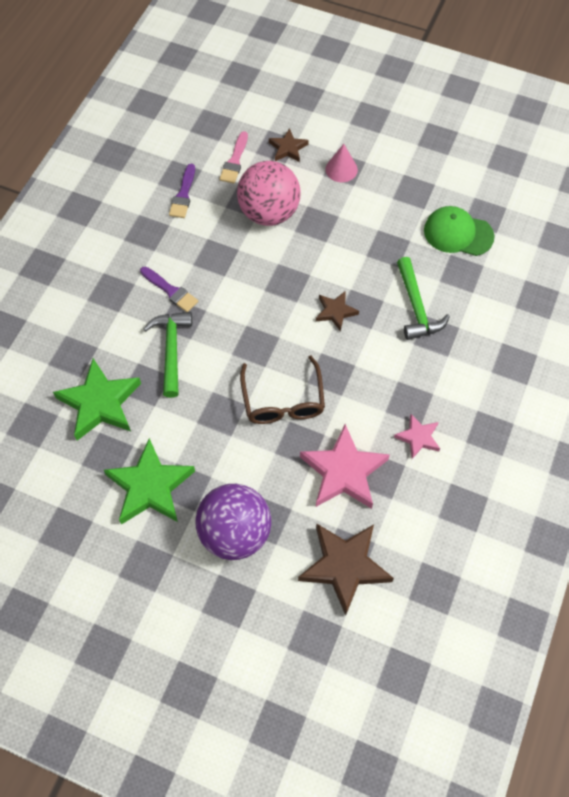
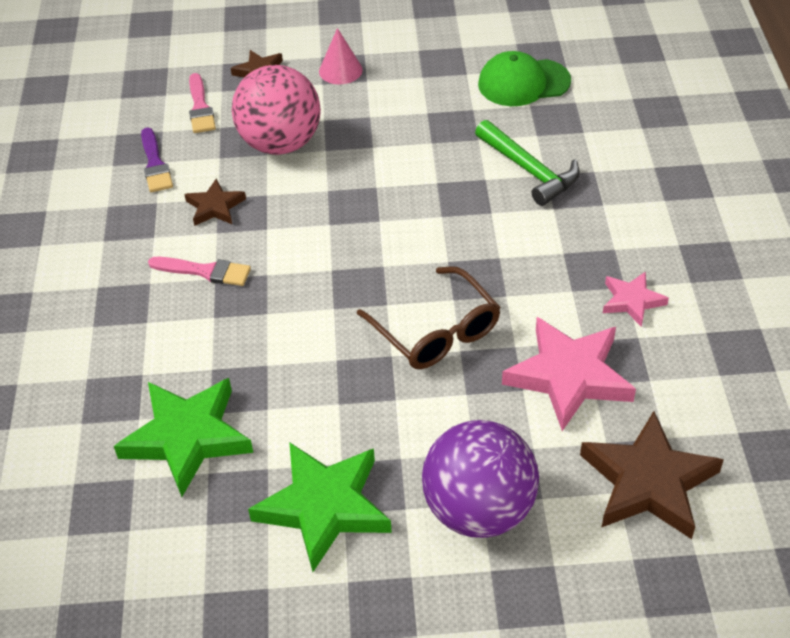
camera: 25 degrees left, 15 degrees down
(170, 291) = (205, 271): purple brush -> pink brush
(171, 350) = (249, 336): green hammer -> none
(335, 312) = (435, 212): brown star -> brown star (215, 207)

